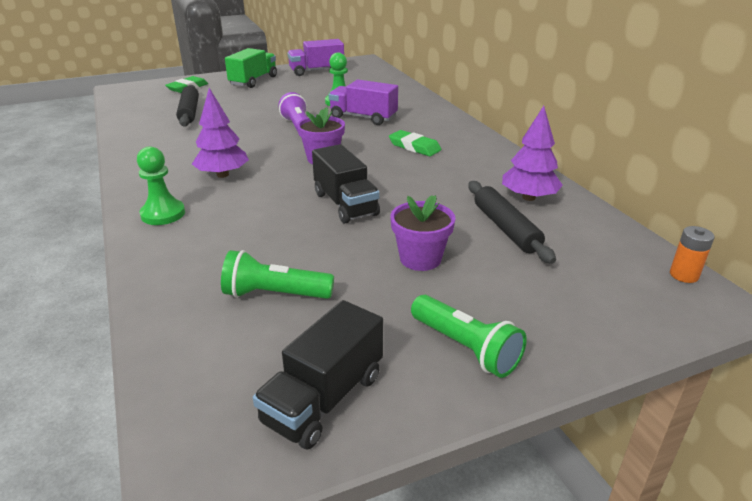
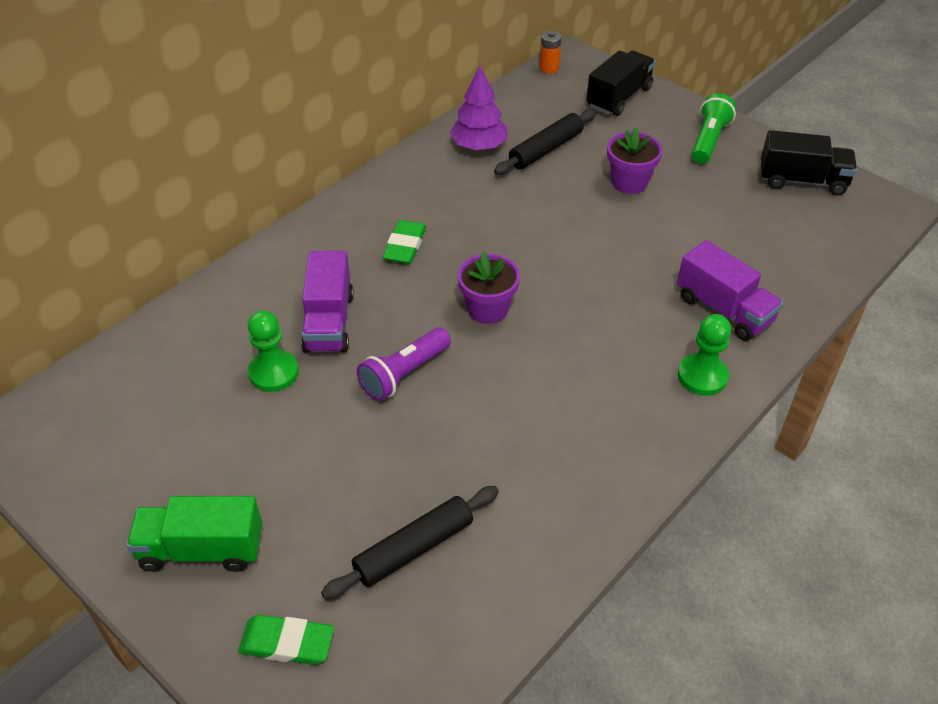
camera: 115 degrees left, 15 degrees up
(222, 175) = (588, 377): purple tree -> none
(275, 294) = (740, 240): green flashlight -> none
(316, 71) = (103, 476): purple truck -> purple truck (724, 309)
(345, 204) = (577, 252): black truck -> black truck (619, 97)

